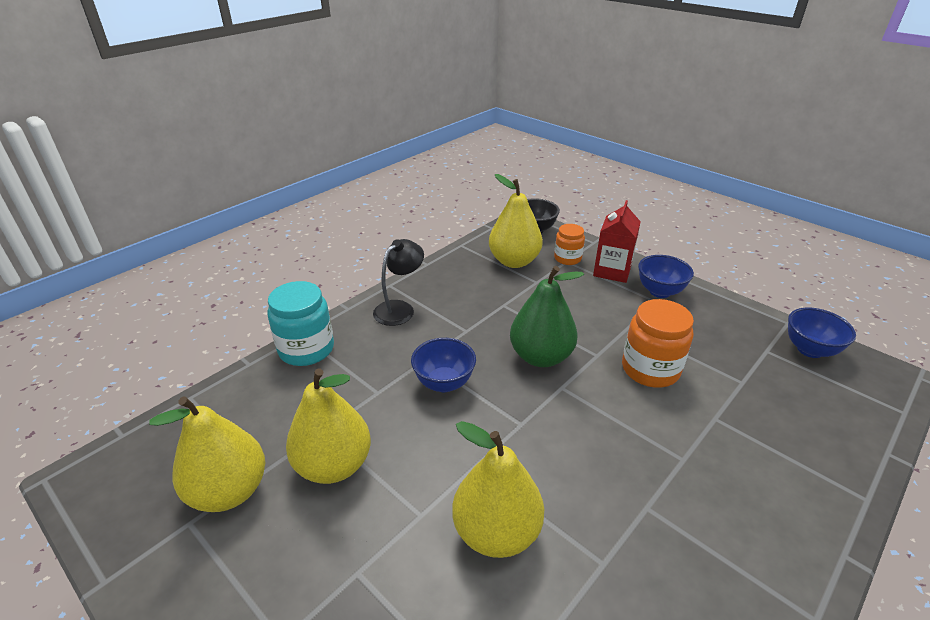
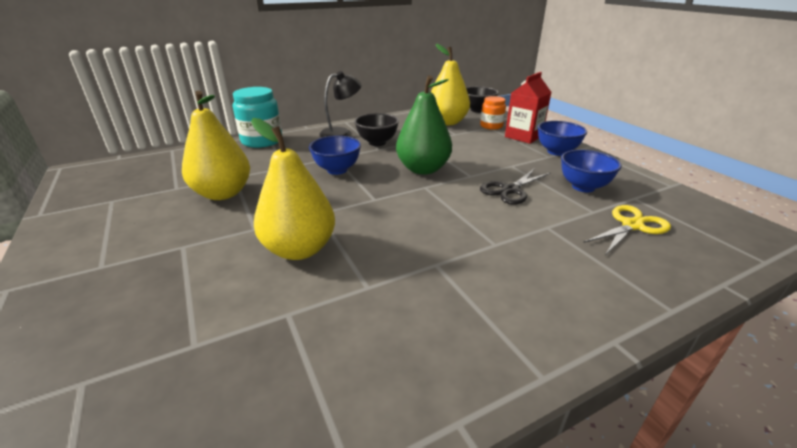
camera: 20 degrees right, 5 degrees down
(229, 491) = (149, 192): yellow pear -> none
(457, 319) = (377, 142): none -> black bowl
(650, 369) = (510, 190): orange jar -> black scissors
(784, 394) = (632, 225): none -> yellow scissors
(809, 350) = (682, 204): blue bowl -> blue bowl (583, 187)

